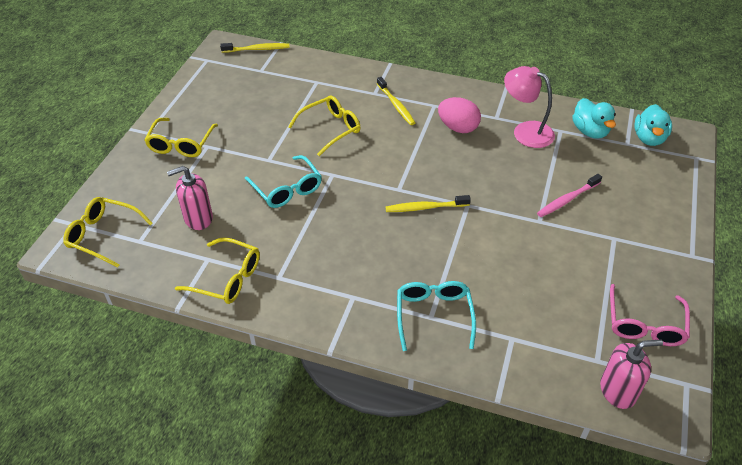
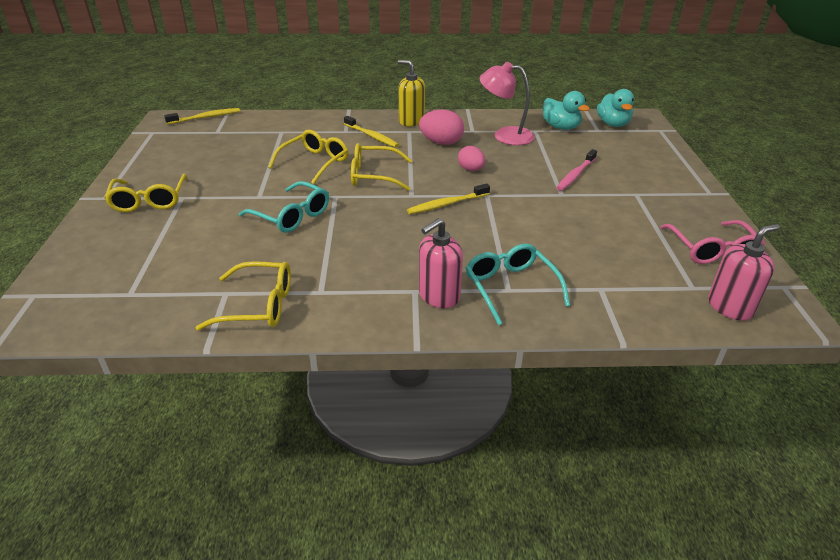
camera: 20 degrees left, 10 degrees down
(102, 235) = (77, 298): yellow glasses -> yellow glasses (373, 175)
(198, 218) = (197, 259): pink soap dispenser -> pink soap dispenser (438, 296)
(442, 92) = (411, 121): none -> yellow soap dispenser
(468, 170) = (471, 169): none -> pink egg

